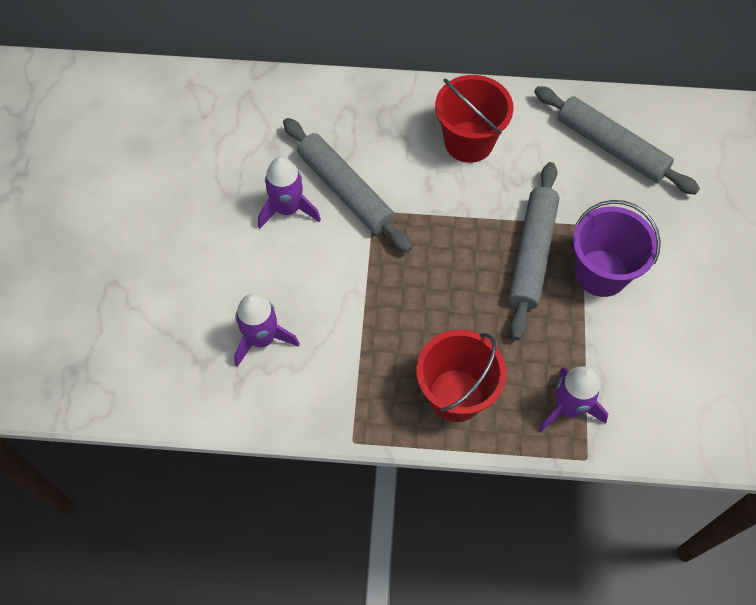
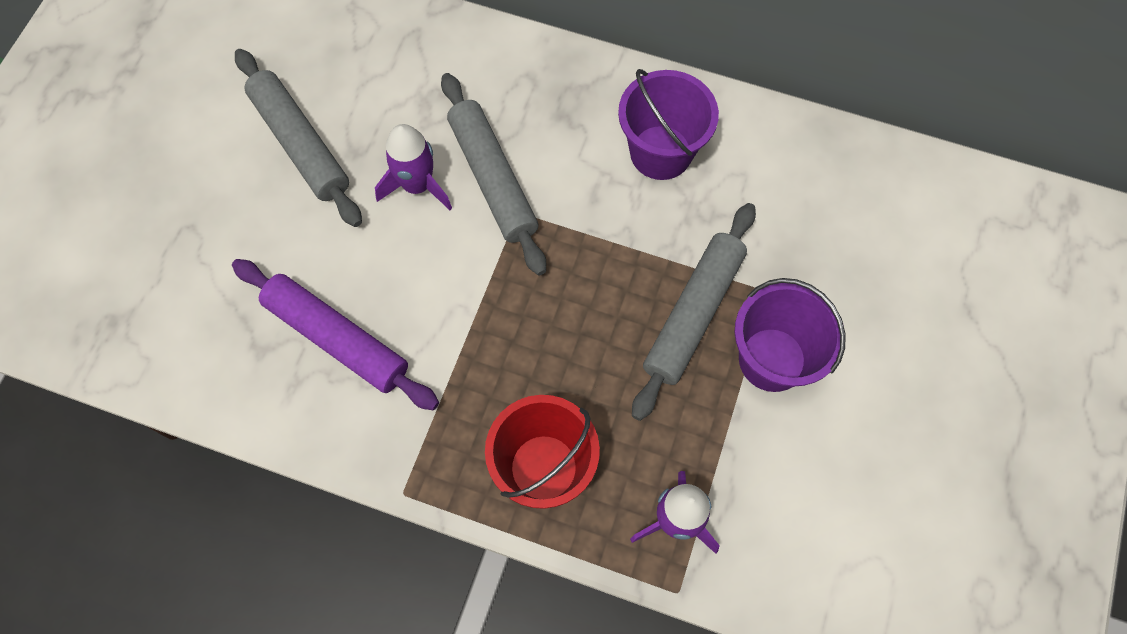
camera: 15 degrees right, 5 degrees up
(262, 339) = (337, 338): purple rocket -> purple rolling pin
(468, 142) = (660, 152): red bucket -> purple bucket
(611, 147) = (836, 200): grey rolling pin -> grey rolling pin (300, 144)

